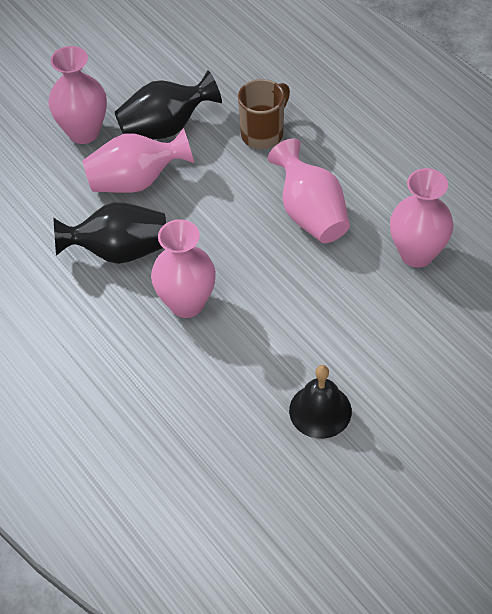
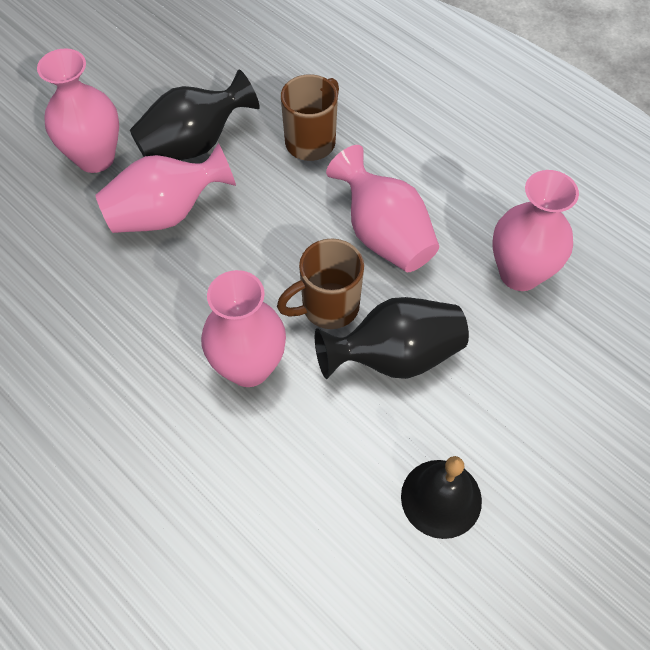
camera: 10 degrees left, 5 degrees up
(118, 251) = (154, 305): black vase -> black vase (395, 356)
(255, 265) = (328, 307): none -> brown mug

